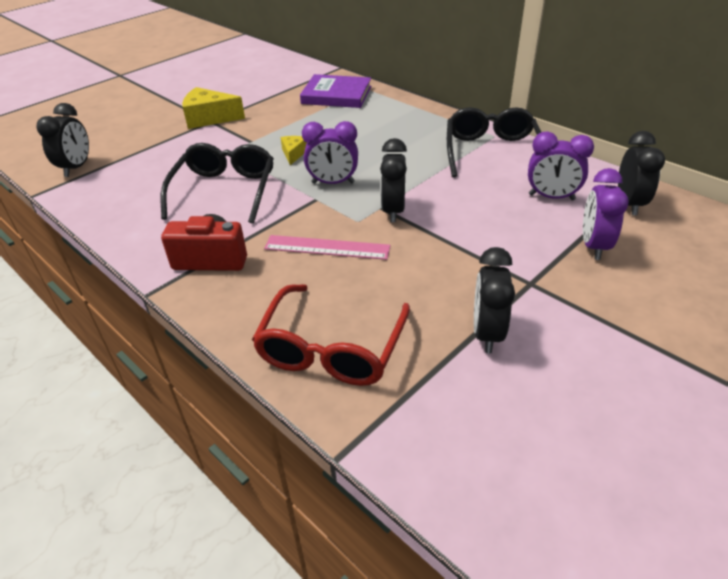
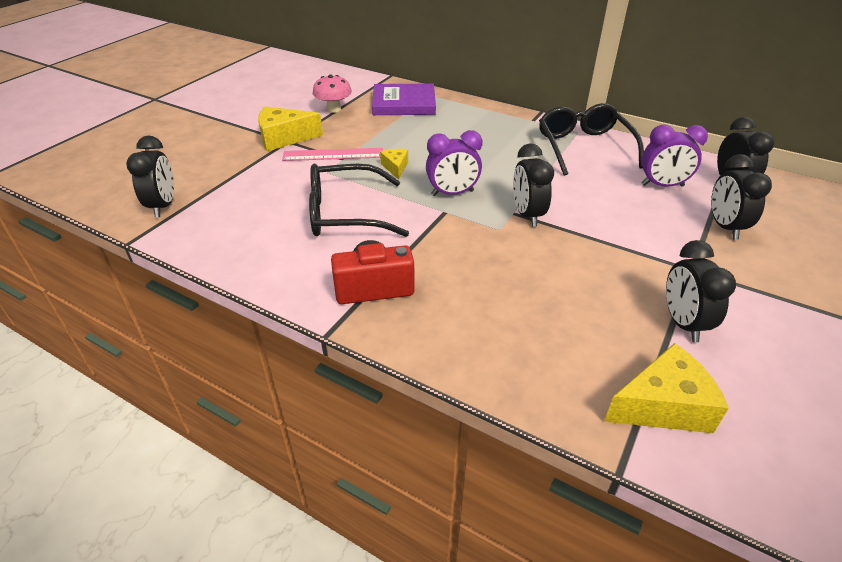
camera: 15 degrees left, 0 degrees up
(224, 191) = (345, 213): black glasses -> black glasses turned 90 degrees counterclockwise
(268, 95) = (334, 109): none -> pink mushroom
(327, 247) = (485, 259): pink ruler -> pink ruler (333, 154)
(331, 348) = (549, 362): red glasses -> none
(417, 406) = (663, 405): none -> yellow cheese
(594, 246) = (724, 227): purple clock -> black clock

